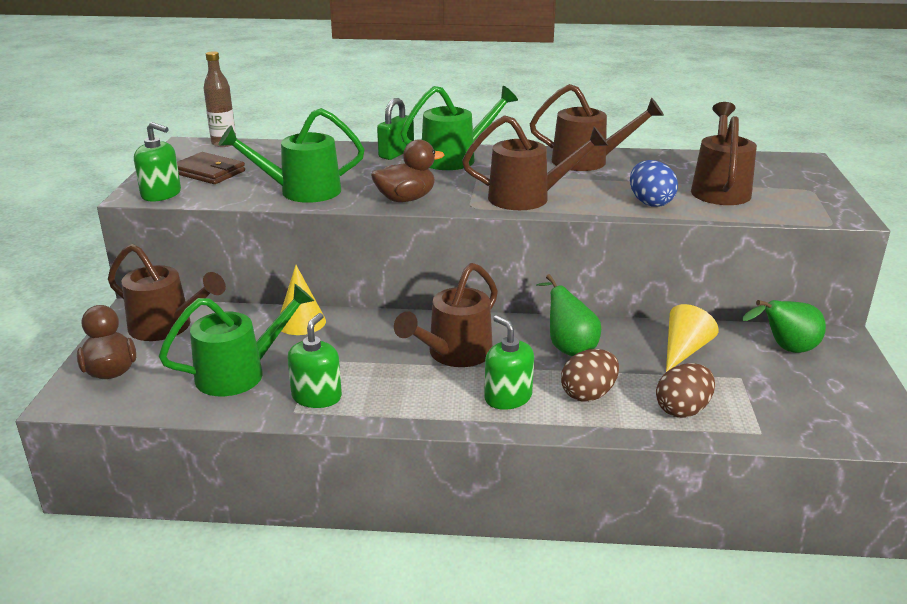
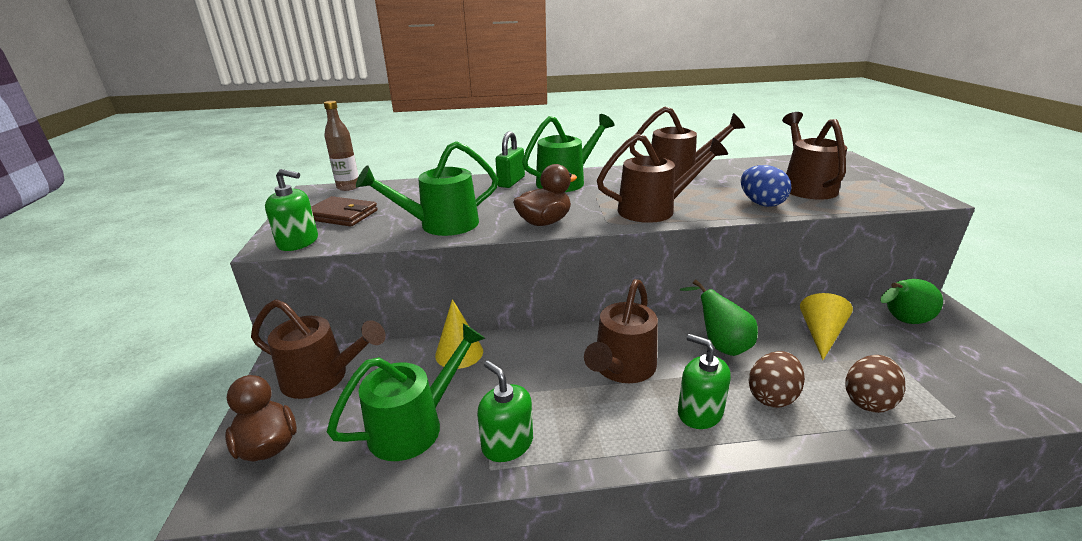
camera: 10 degrees left, 0 degrees up
(317, 397) = (507, 443): green soap dispenser -> green soap dispenser turned 45 degrees counterclockwise

